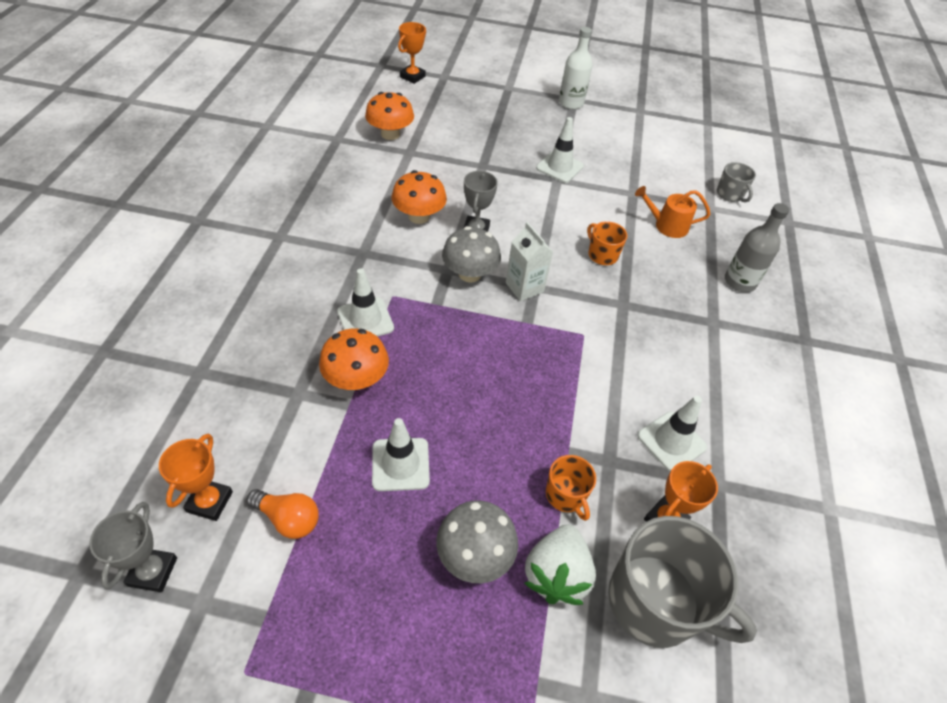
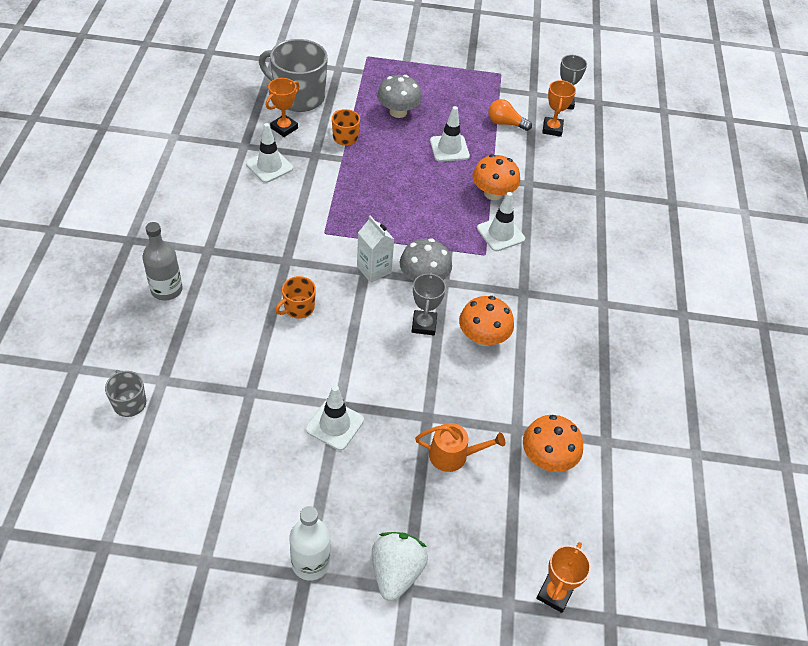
camera: 175 degrees right, 0 degrees up
(556, 574) = (352, 106): white strawberry -> white strawberry (396, 572)
(602, 255) = (298, 308): orange mug -> orange mug turned 90 degrees clockwise
(667, 225) = (221, 349): orange watering can -> orange watering can (453, 455)

